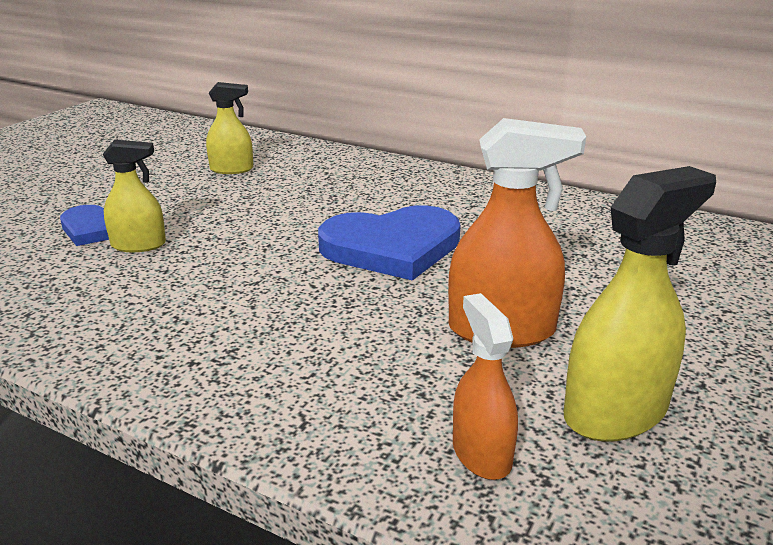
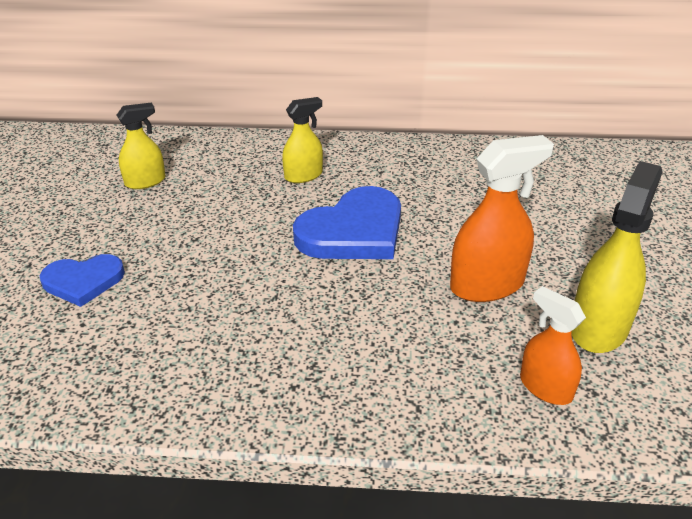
camera: 25 degrees left, 10 degrees up
(139, 245) = (139, 289): yellow spray bottle -> yellow spray bottle (303, 175)

